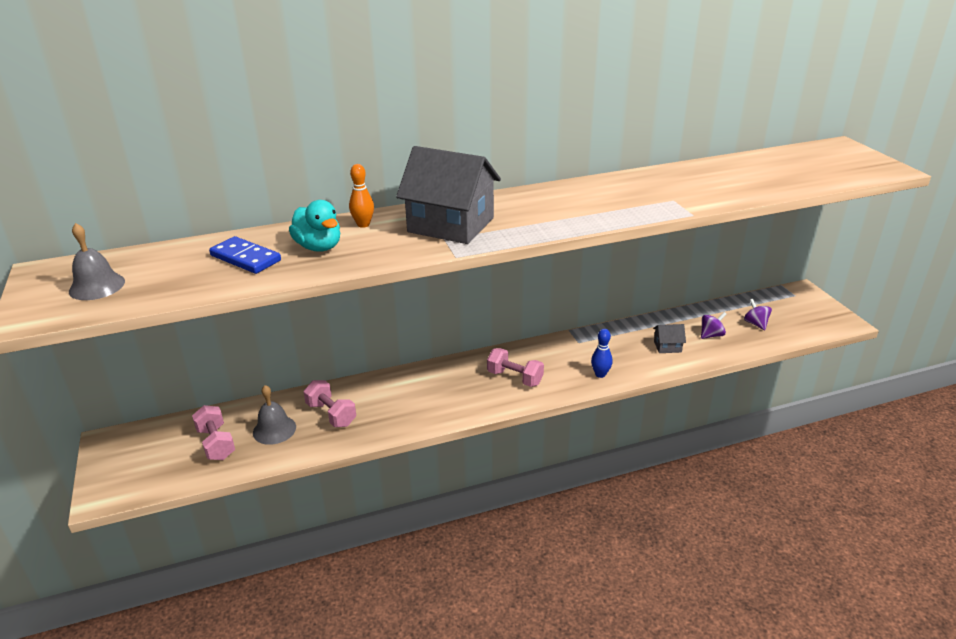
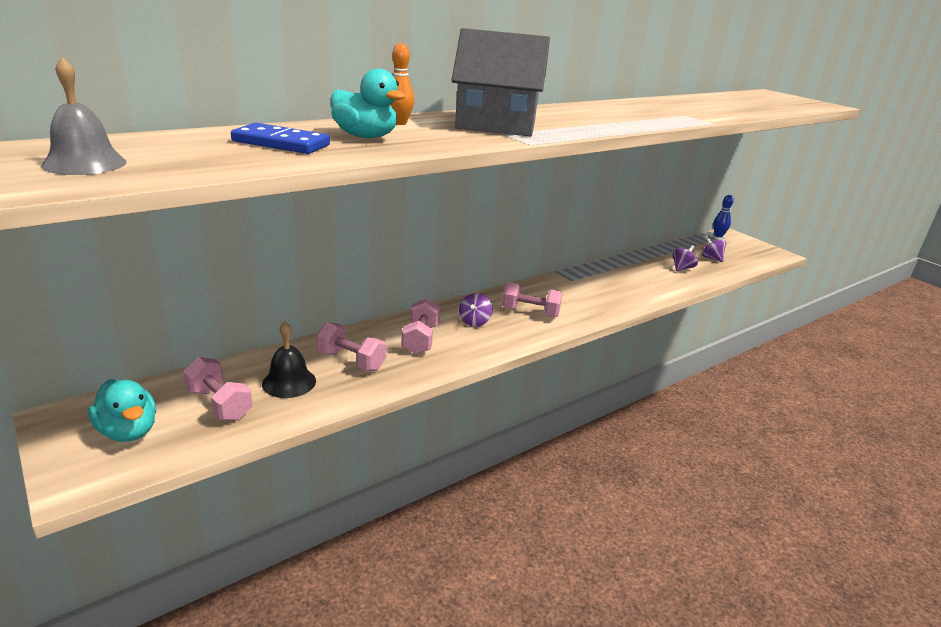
camera: 20 degrees left, 5 degrees down
(147, 459) = (128, 431): none -> turquoise duck
(274, 429) = (289, 382): grey bell -> black bell
(399, 398) = (420, 339): none -> pink dumbbell
(457, 383) = (474, 322): none -> purple spinning top
(600, 374) = (609, 304): blue bowling pin -> blue bowling pin (718, 235)
(667, 346) = (652, 278): grey house -> none

